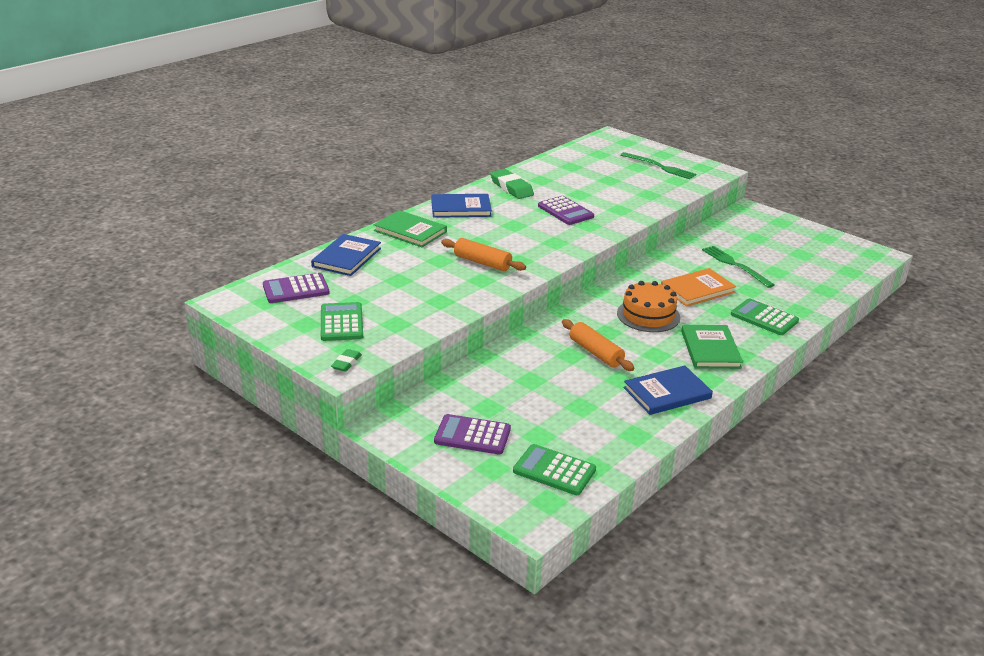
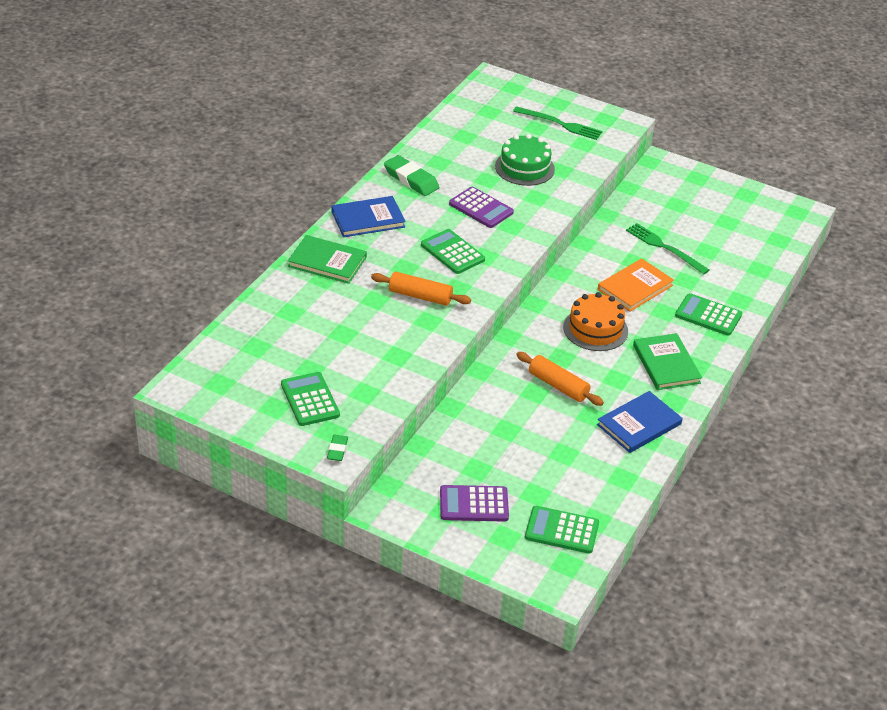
camera: 15 degrees left, 10 degrees up
(296, 289) = (242, 362): purple calculator -> none
(346, 257) = (276, 310): blue book -> none
(526, 237) = (452, 252): none -> green calculator
(616, 190) = (524, 168): none -> green cake

